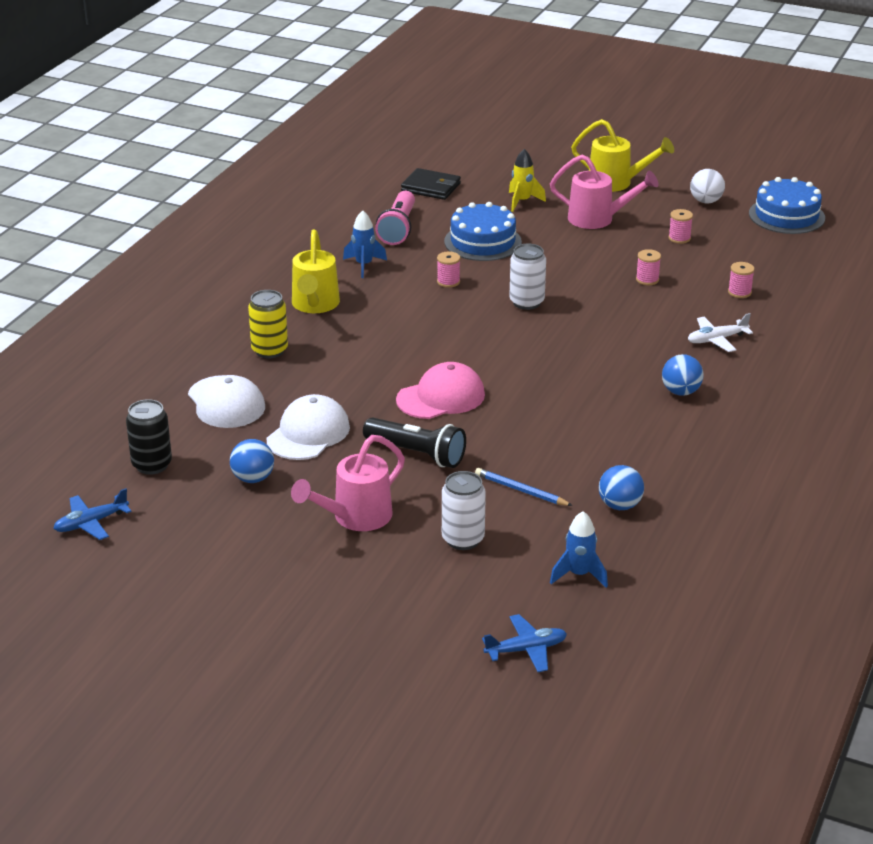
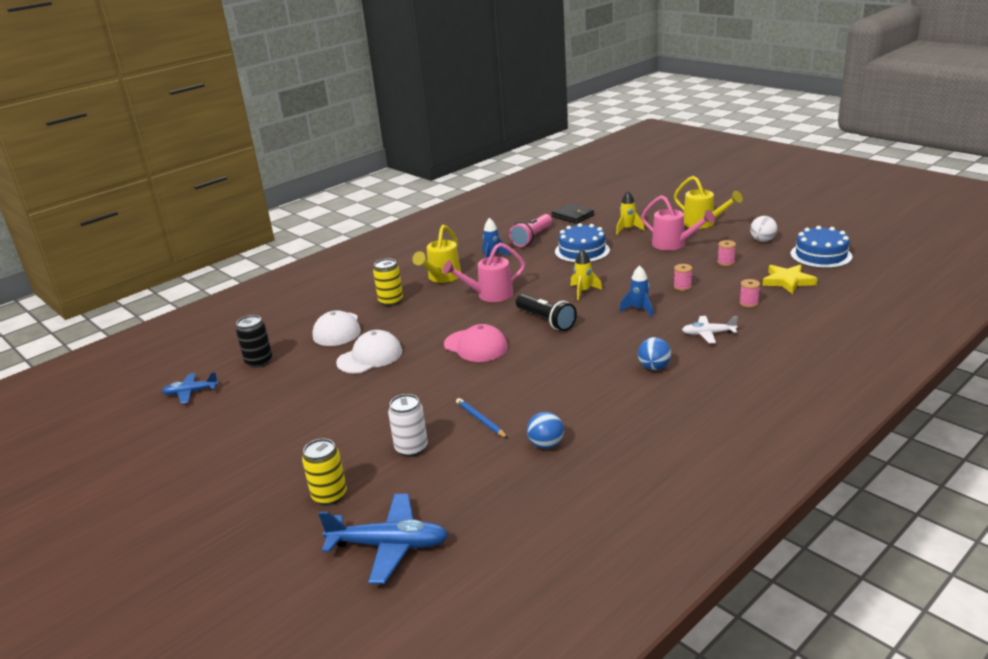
camera: 25 degrees right, 5 degrees down
(253, 478) = (310, 380): blue ball -> none
(356, 517) = (352, 419): pink watering can -> pink watering can (490, 295)
(408, 612) = (329, 496): none -> yellow can
(417, 454) = (429, 382): black flashlight -> black flashlight (546, 320)
(441, 397) = (476, 346): pink cap -> pink cap turned 45 degrees clockwise
(448, 282) = (539, 273): pink spool -> none
(526, 302) = (583, 292): white can -> yellow rocket
(526, 650) = (389, 546): blue plane -> blue plane, size x1.72
(579, 575) = (475, 493): blue rocket -> blue rocket (639, 309)
(768, 257) = (787, 281): none -> yellow star

